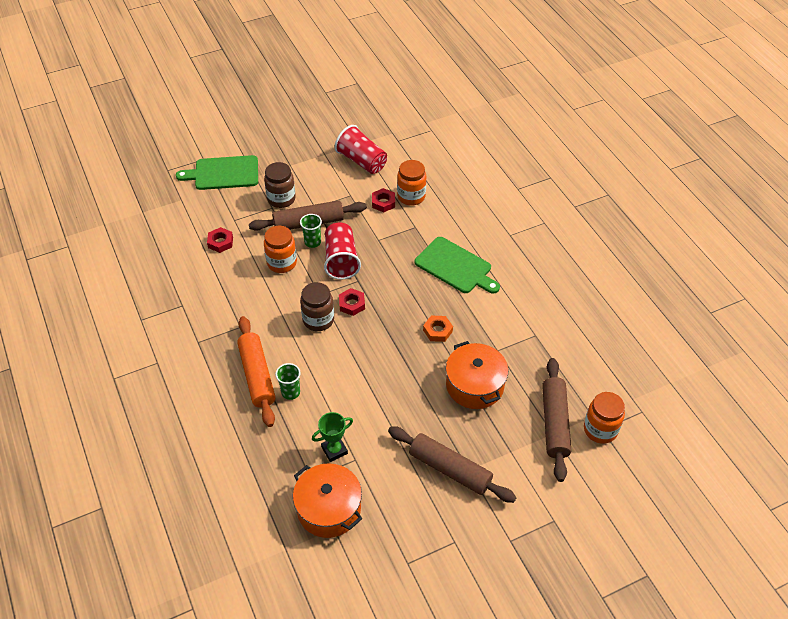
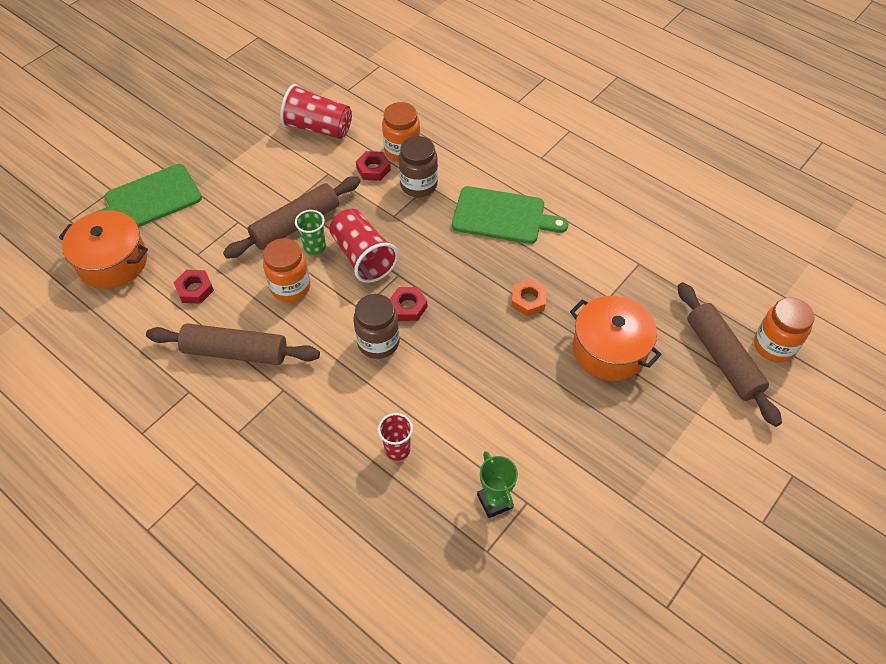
camera: 25 degrees left, 5 degrees up
(257, 375) = (342, 445): orange rolling pin -> none
(281, 199) = (244, 207): brown jar -> brown jar (418, 185)
(291, 392) = (397, 449): green cup -> red cup
(329, 509) = (533, 581): orange pot -> orange pot (112, 261)
(334, 450) = (495, 501): green trophy -> green trophy turned 60 degrees counterclockwise
(450, 469) = (643, 465): brown rolling pin -> brown rolling pin (235, 351)

